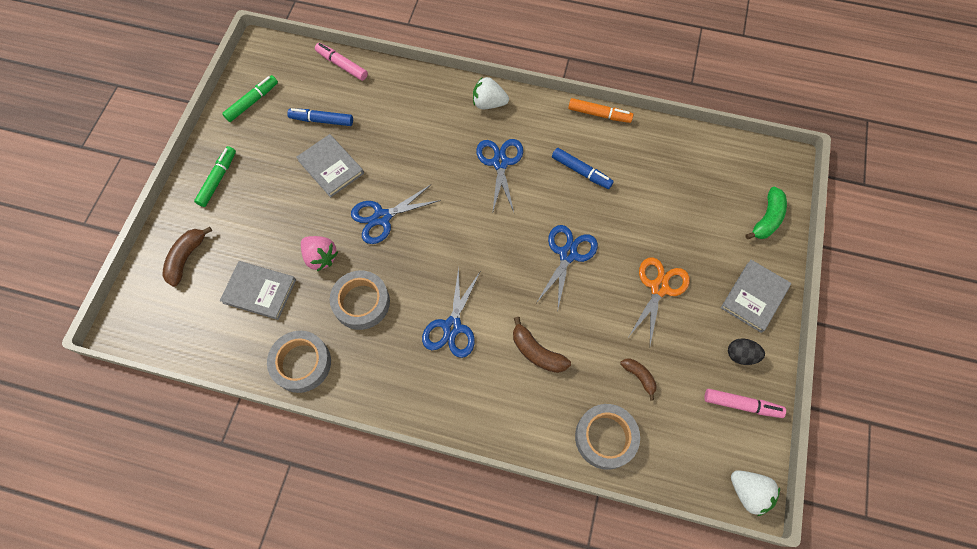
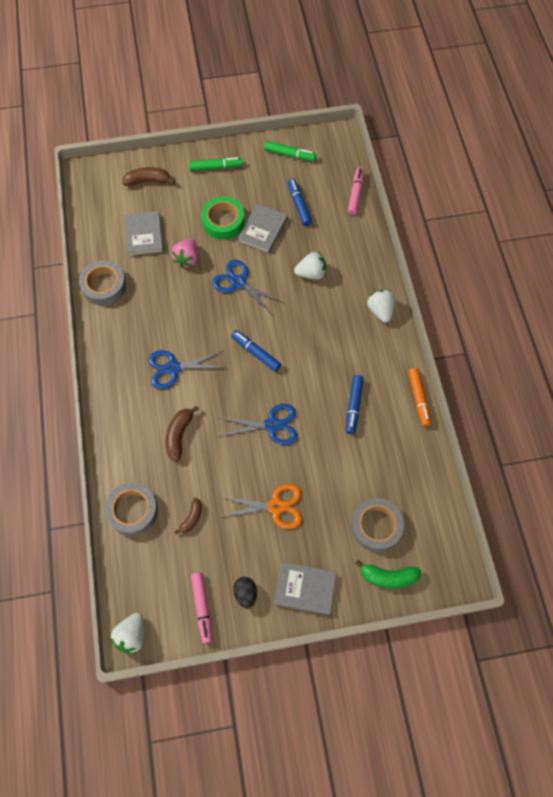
camera: 65 degrees right, 0 degrees up
(295, 201) = (223, 221): none -> green tape
(361, 302) = (165, 301): grey tape -> grey tape (376, 526)
(411, 144) = (311, 273): none -> white strawberry
(477, 235) = (256, 353): none -> blue marker
(500, 163) = (329, 342): blue scissors -> none

